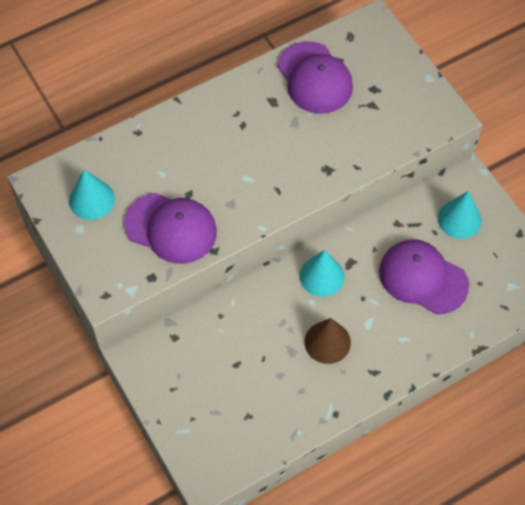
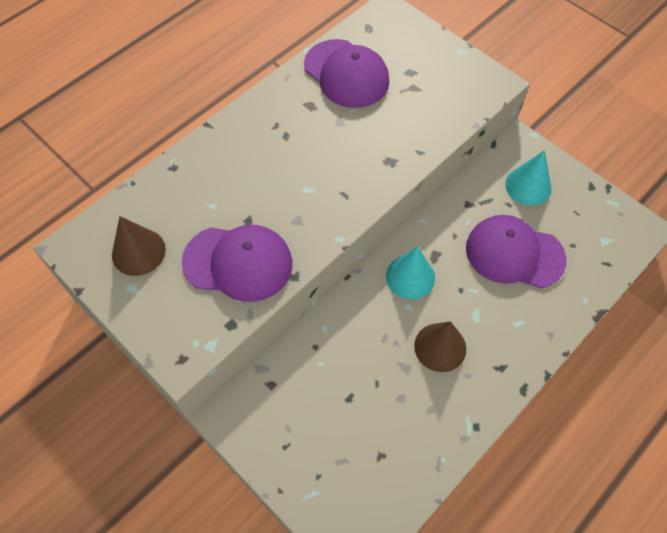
camera: 15 degrees left, 0 degrees up
(91, 199) = (138, 252): turquoise cone -> brown cone

